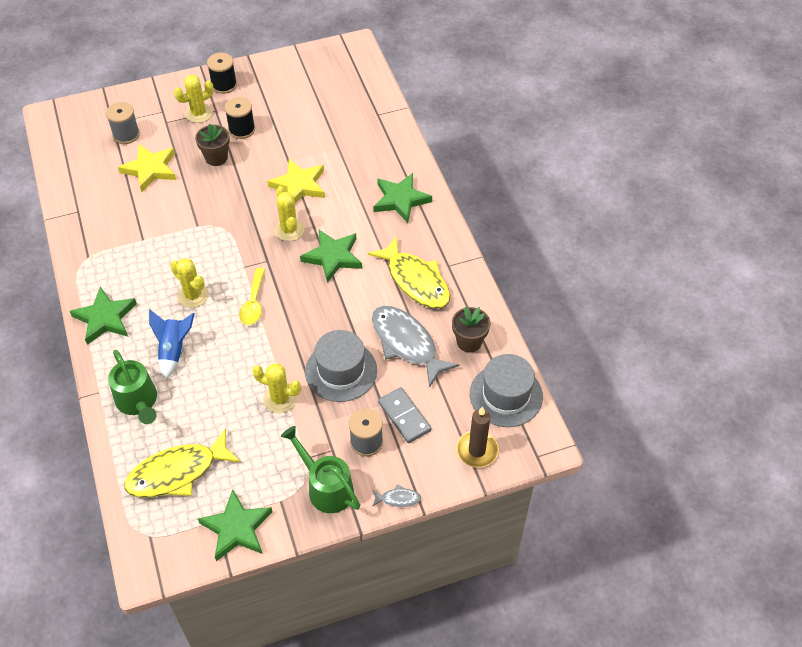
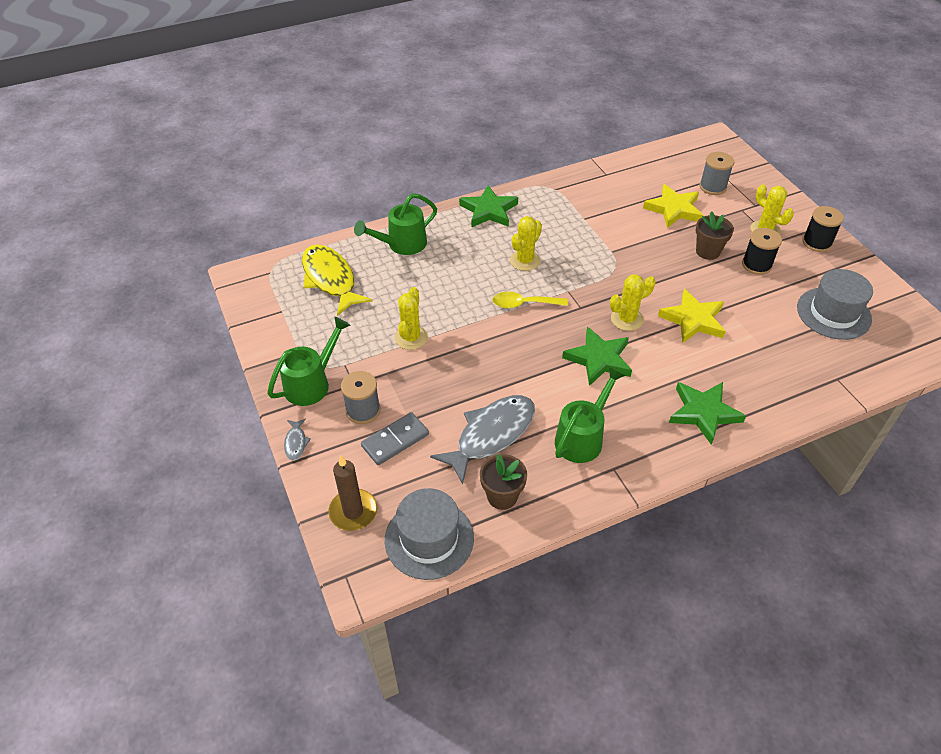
camera: 85 degrees right, 5 degrees down
(174, 350) = (459, 258): blue rocket -> none
(236, 528) = (272, 325): green star -> none
(341, 371) = (448, 381): grey hat -> grey hat (833, 313)
(415, 280) = (583, 437): yellow fish -> green watering can

